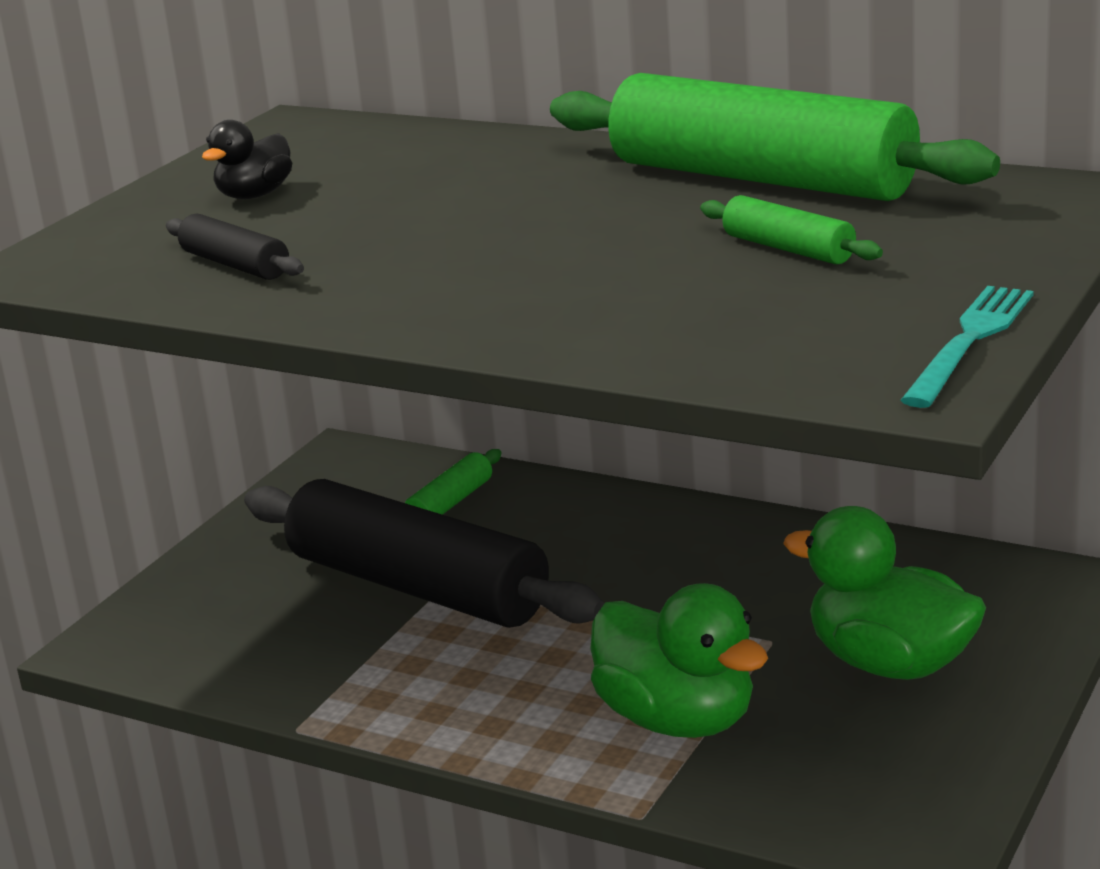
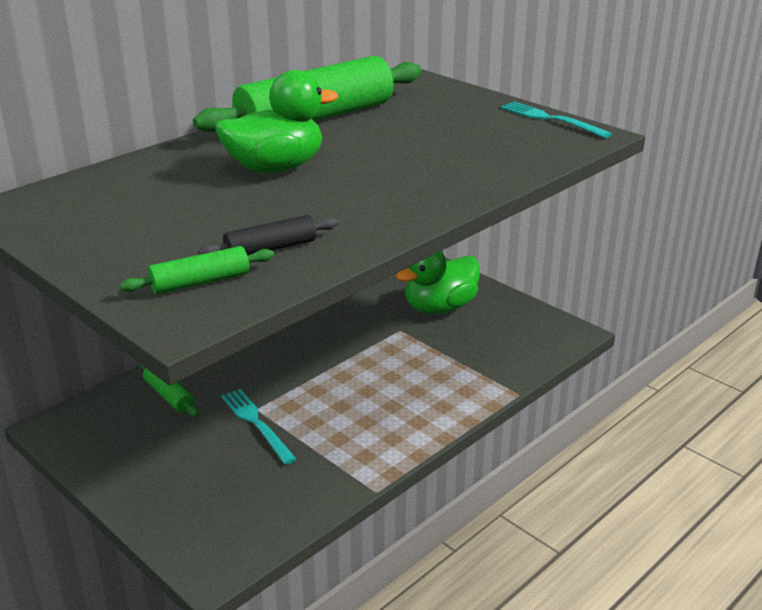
camera: 75 degrees left, 5 degrees up
(255, 195) = (144, 232): black duck -> none
(418, 587) = (256, 423): black rolling pin -> turquoise fork
(678, 720) = (447, 368): green duck -> green duck (275, 168)
(788, 249) = (415, 128): green rolling pin -> green rolling pin (200, 282)

